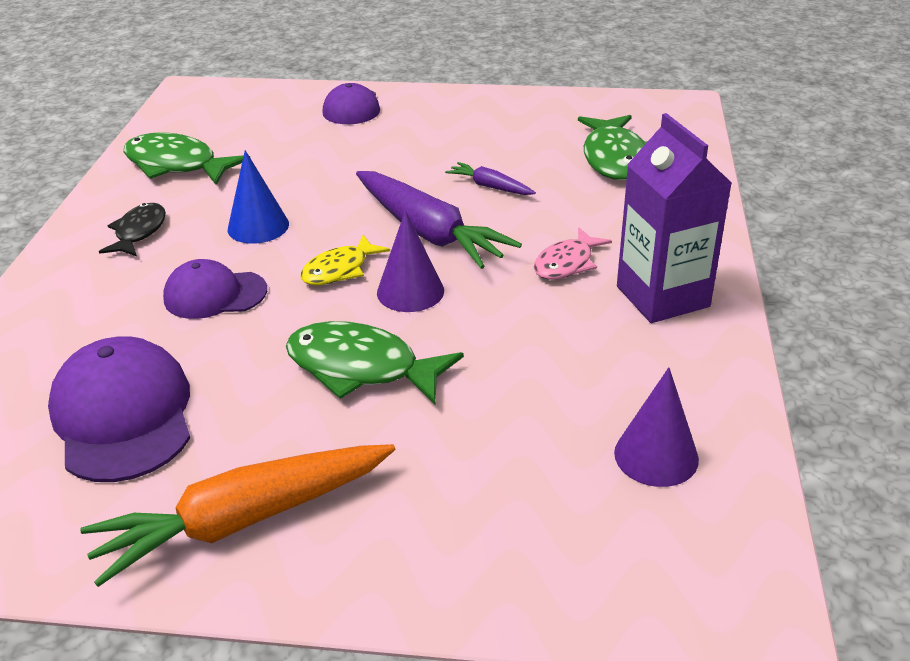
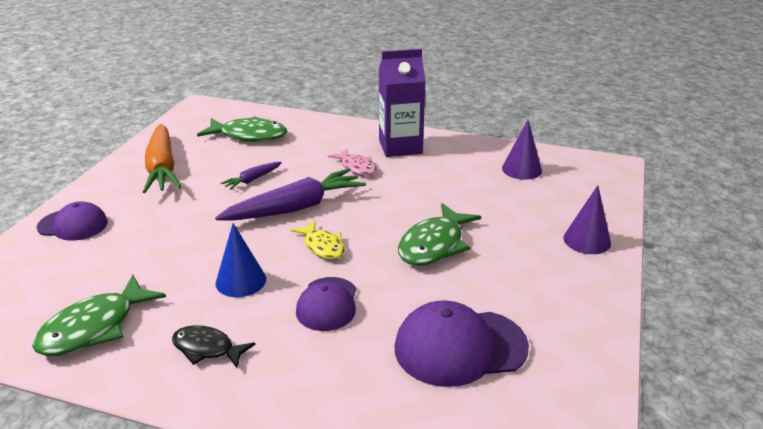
camera: 80 degrees left, 5 degrees down
(244, 520) = (561, 293): orange carrot -> orange carrot (162, 168)
(410, 291) = (361, 221): purple cone -> purple cone (587, 240)

